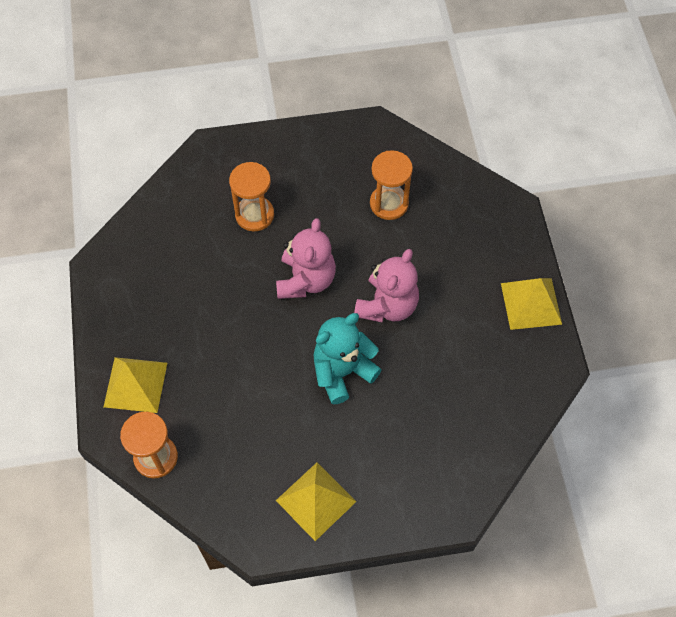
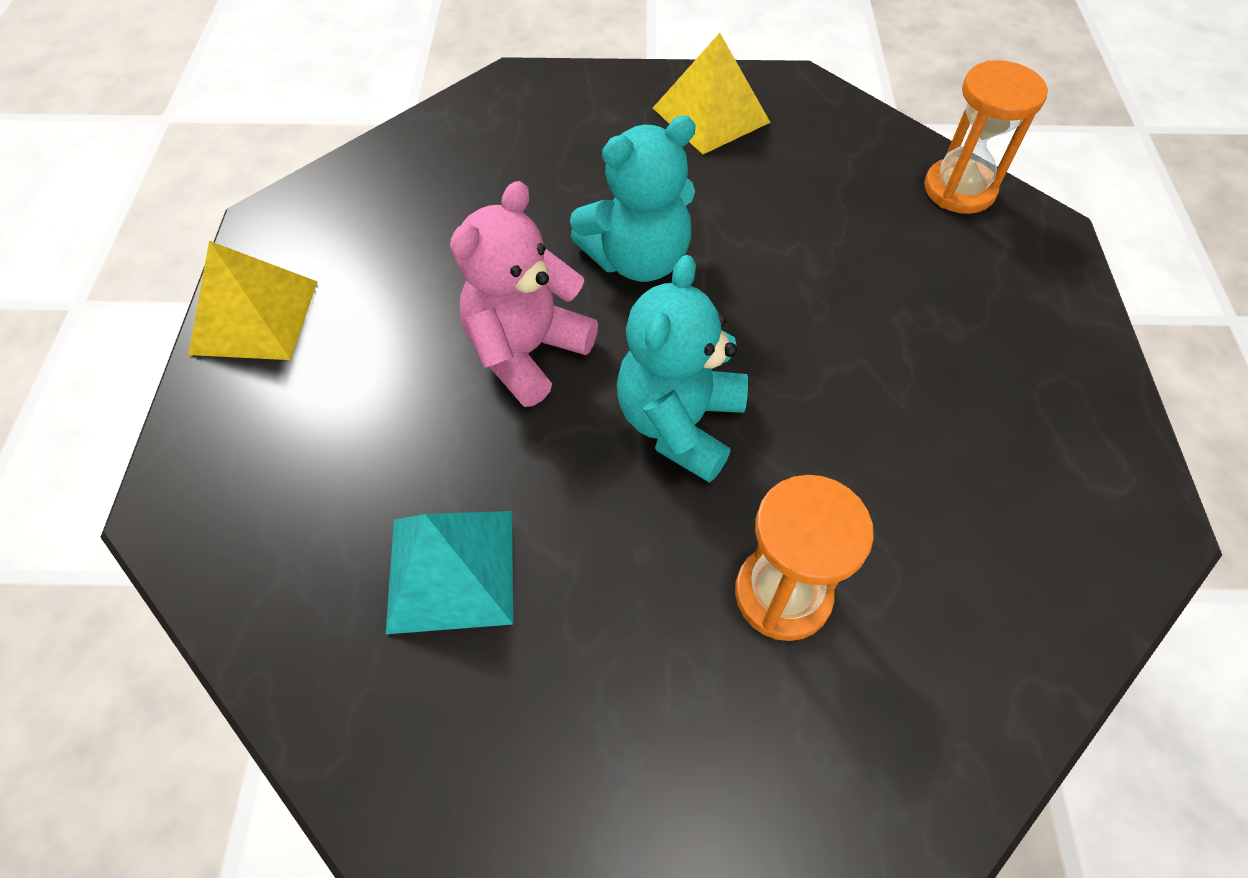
camera: 170 degrees left, 5 degrees down
(135, 384) = (1013, 289): yellow pyramid -> none
(306, 280) = (679, 423): pink teddy bear -> turquoise teddy bear
(389, 203) = (451, 570): orange hourglass -> turquoise pyramid

